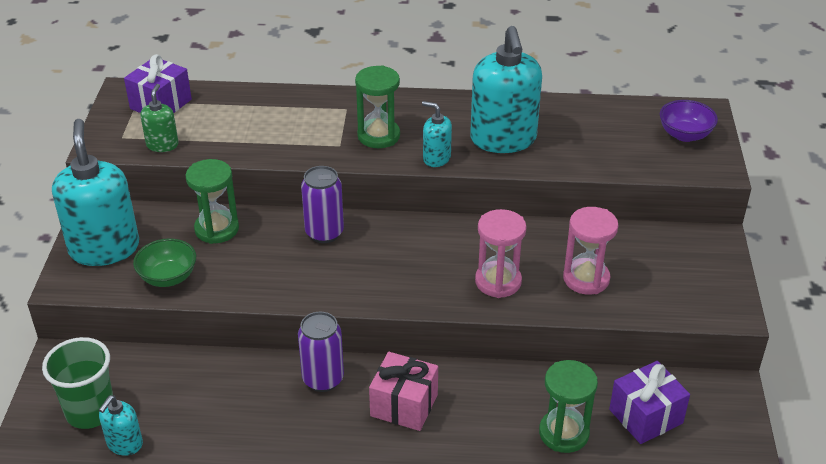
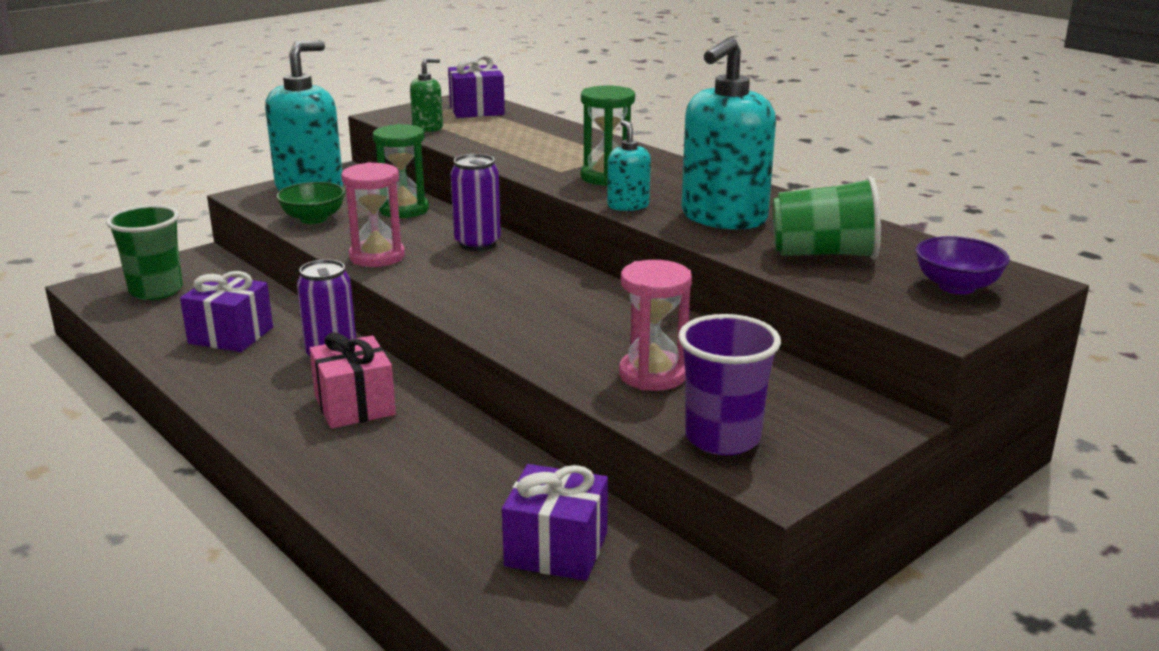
camera: 45 degrees right, 15 degrees down
(124, 444) = (135, 317): turquoise soap dispenser -> none
(226, 410) = (231, 335): none -> purple gift
(498, 282) = (558, 335): pink hourglass -> pink hourglass (377, 257)
(563, 433) = (446, 508): green hourglass -> none
(596, 143) = (824, 254): none -> green cup
(676, 300) = (722, 438): none -> purple cup

